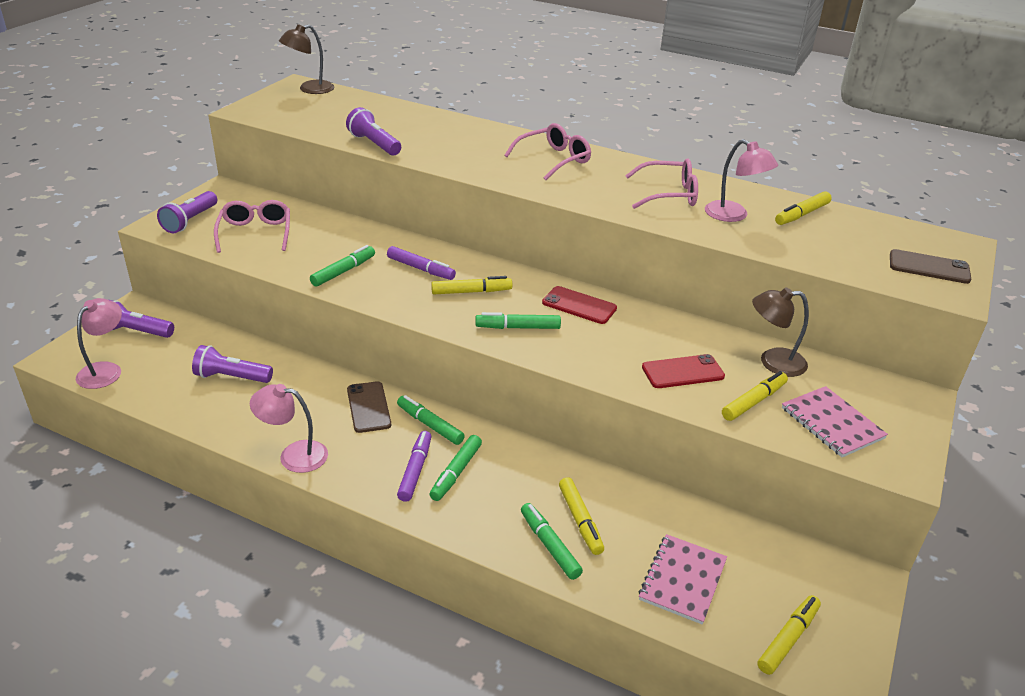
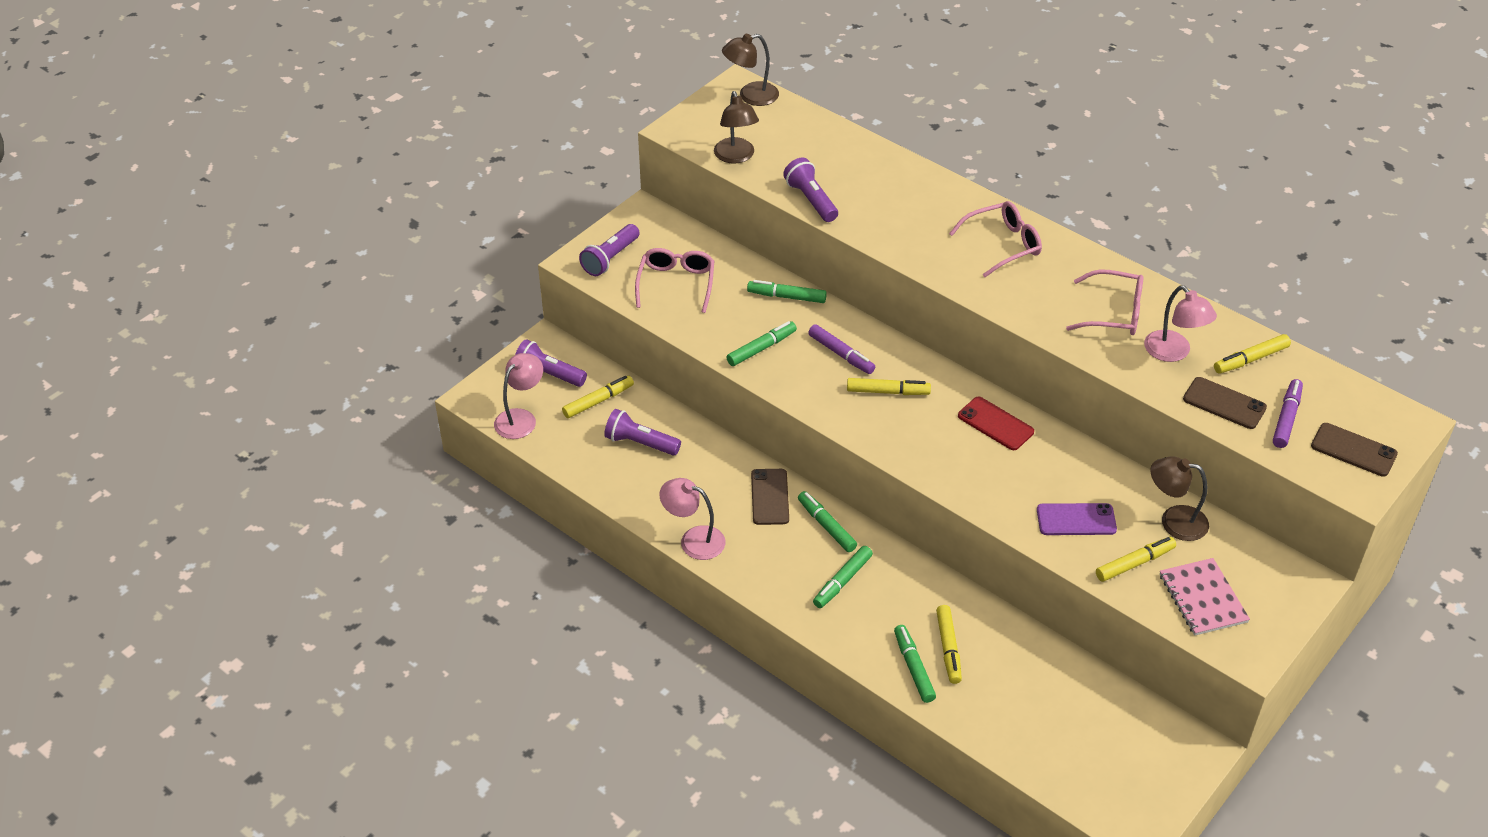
camera: 15 degrees right, 10 degrees up
(301, 123) = (736, 157): none -> brown lamp
(415, 470) = (804, 573): purple marker -> purple marker (1286, 418)
(518, 327) = (925, 444): green marker -> green marker (787, 297)
(682, 372) = (1076, 520): red phone -> purple phone
(682, 580) = (1026, 719): pink notebook -> none
(787, 639) = (1102, 787): yellow marker -> yellow marker (598, 401)
(797, 245) = (1224, 403): none -> brown phone

